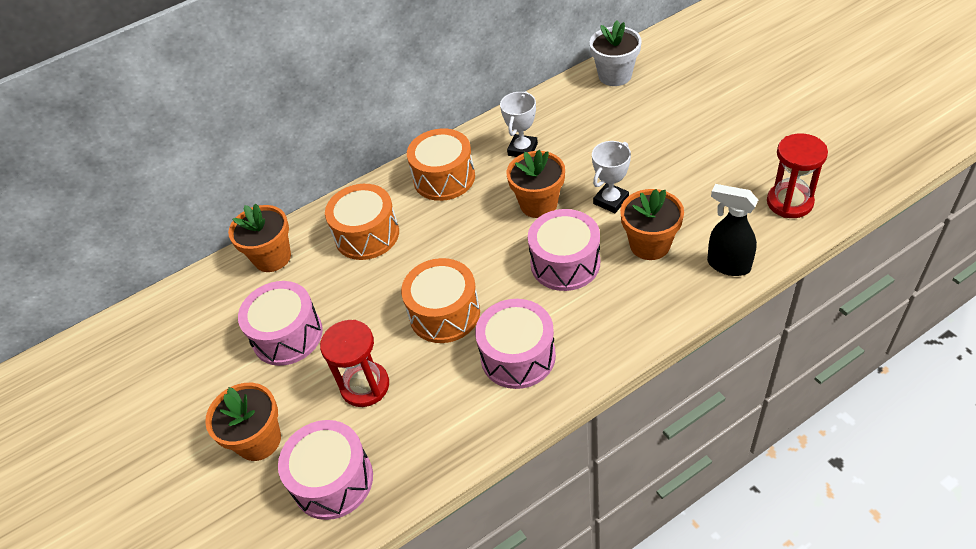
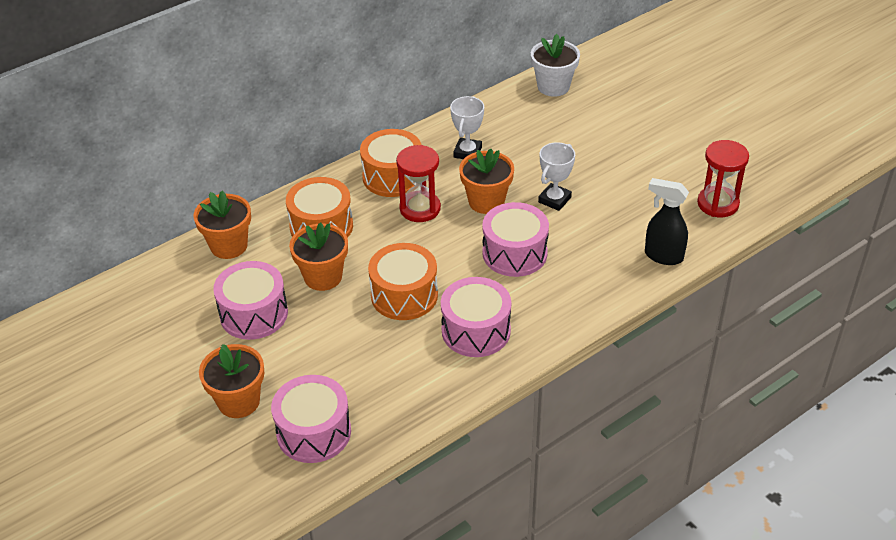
camera: 10 degrees left, 5 degrees down
(365, 386) = (335, 356): red hourglass -> red hourglass (420, 208)
(650, 245) = (592, 238): orange flower pot -> orange flower pot (323, 277)

